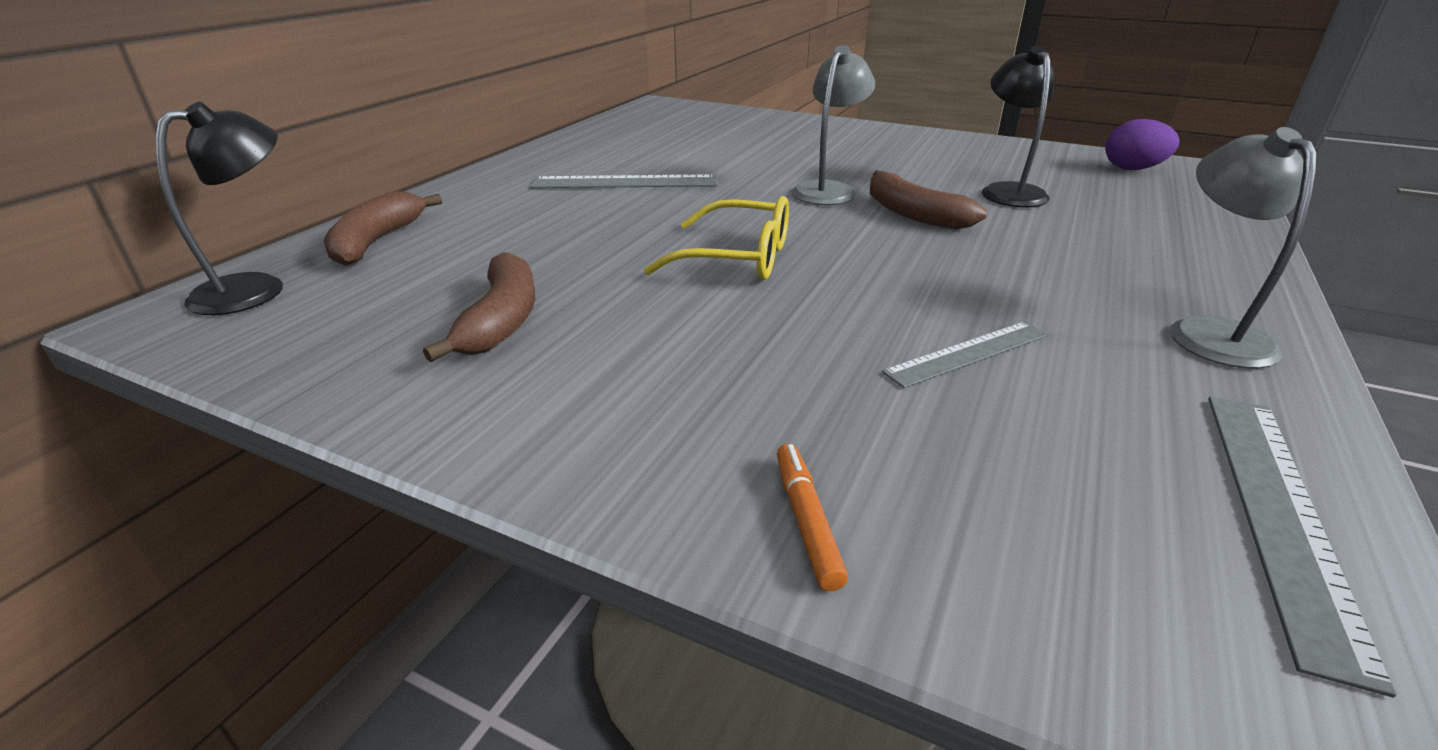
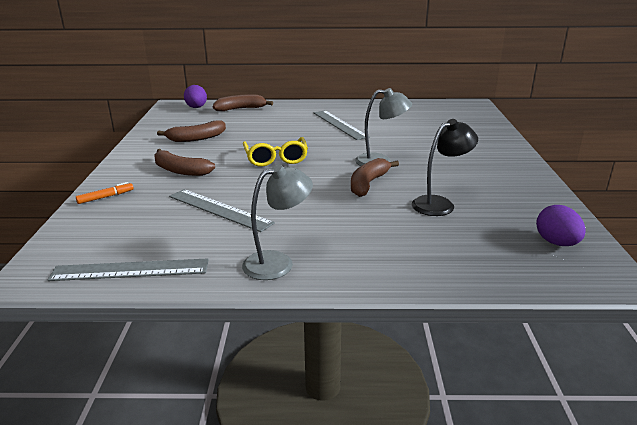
camera: 65 degrees right, 5 degrees down
(256, 288) = (196, 108): black lamp -> purple egg
(705, 371) = (180, 170): none -> brown banana
(968, 353) = (219, 209): grey ruler -> grey ruler, size x1.50

